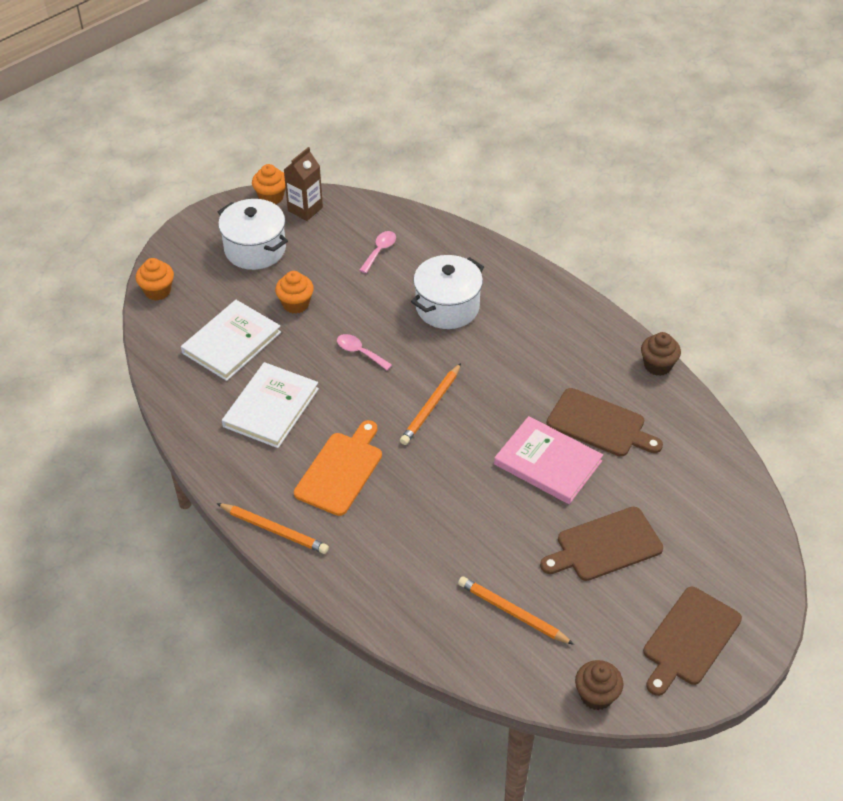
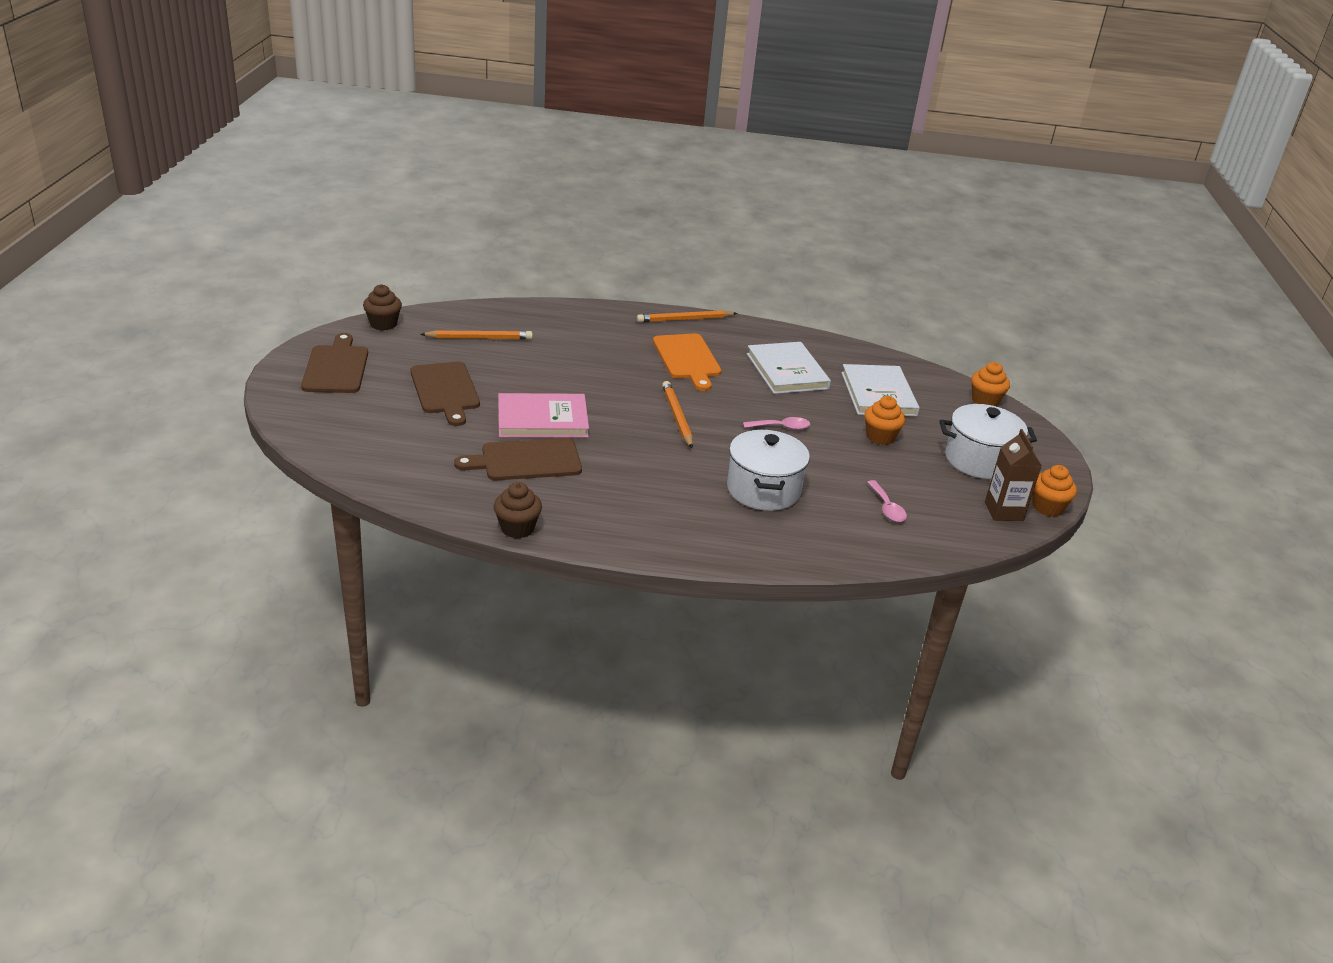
camera: 135 degrees right, 15 degrees down
(605, 546) = (445, 390): brown cutting board -> brown cutting board turned 135 degrees clockwise

